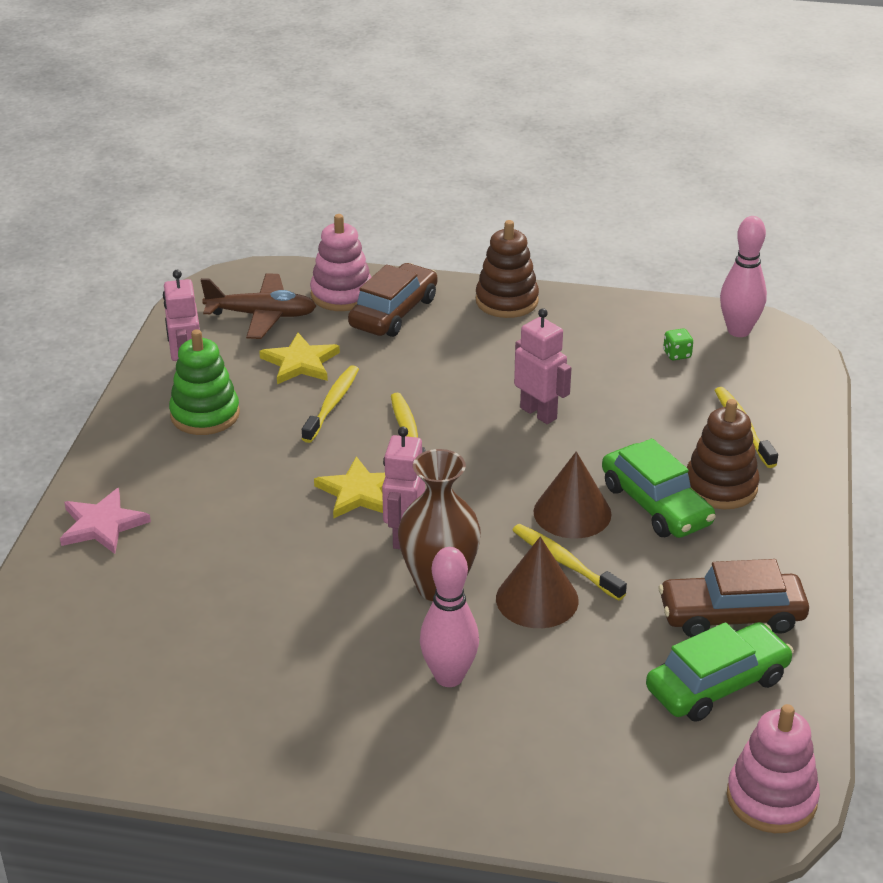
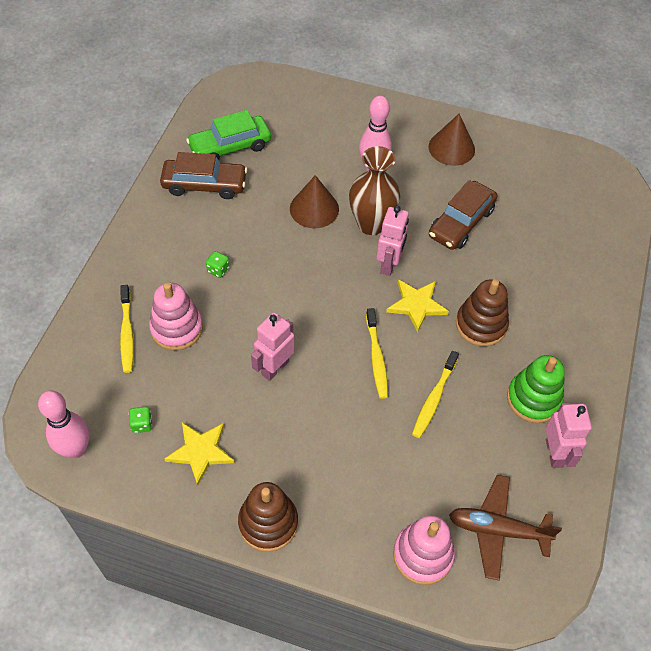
camera: 175 degrees left, 20 degrees up
(102, 525) = (588, 298): pink star -> none
(300, 362) = (460, 455): yellow star -> yellow star (200, 452)
(394, 312) = (375, 518): brown car -> brown car (461, 222)
(539, 413) = (275, 368): pink robot -> pink robot turned 75 degrees clockwise
(565, 562) = (291, 232): yellow toothbrush -> none
(572, 512) = (275, 270): brown cone -> brown cone (451, 148)
(656, 504) = (218, 270): green car -> green dice
(720, 486) = (168, 279): brown stacking toy -> brown stacking toy (481, 325)
(771, 798) = (228, 90): pink stacking toy -> pink stacking toy (177, 328)

